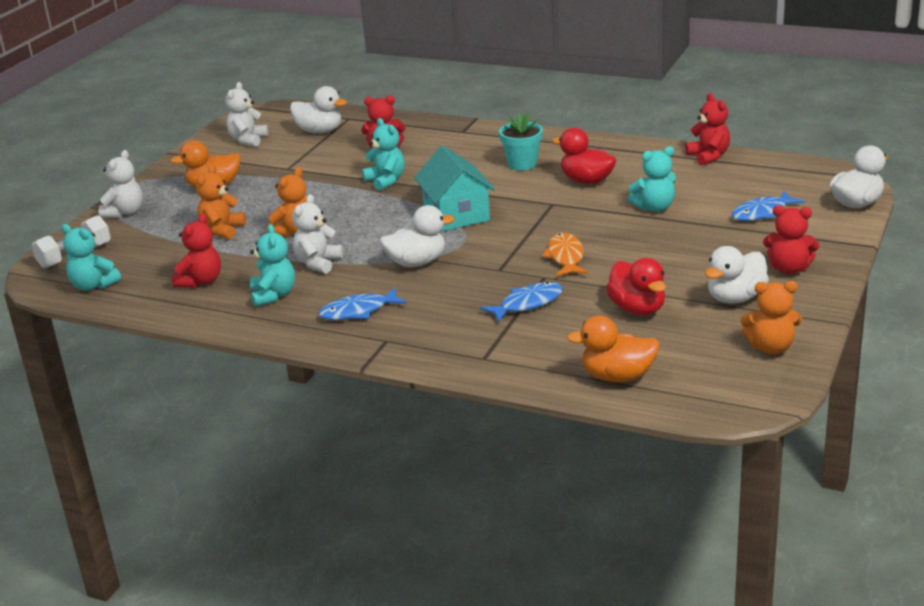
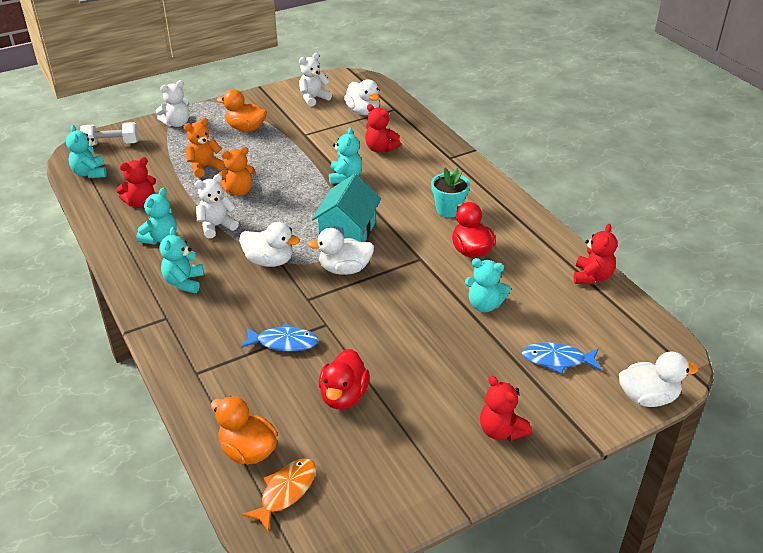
camera: 35 degrees right, 10 degrees up
(358, 311) = (184, 282): blue fish -> turquoise teddy bear
(565, 257) = (363, 315): orange fish -> orange fish (286, 492)
(735, 298) = (423, 433): white duck -> white duck (344, 269)
(771, 347) = (382, 501): orange teddy bear -> none

